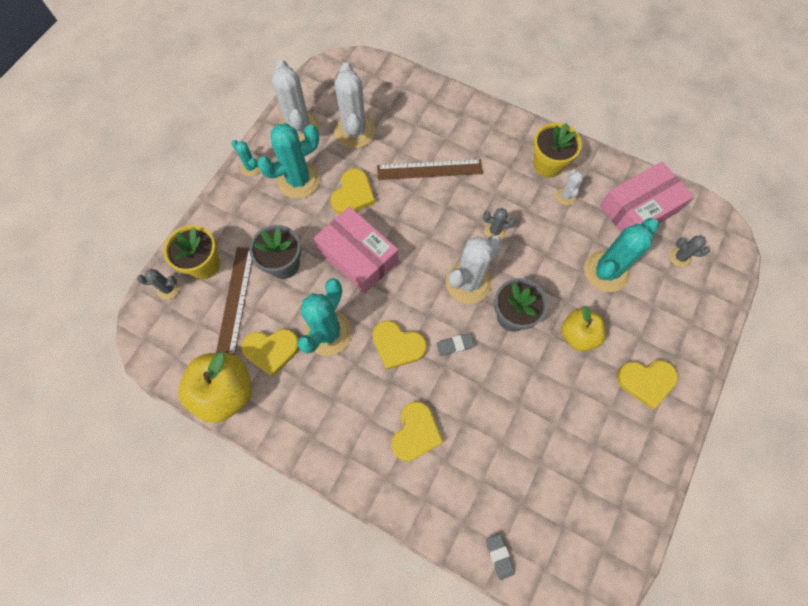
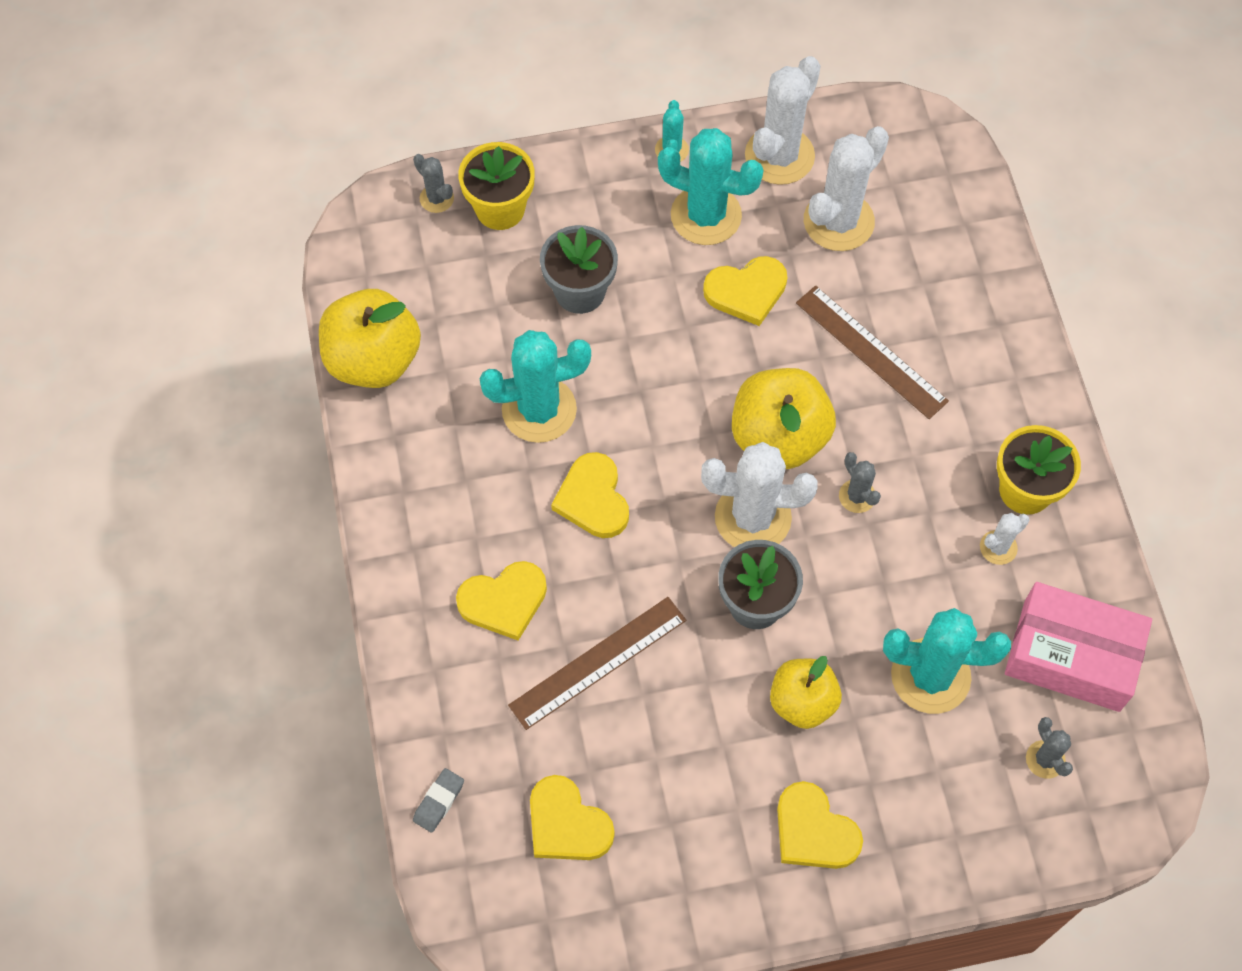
camera: 50 degrees right, 5 degrees down
(235, 299) = (488, 278): brown ruler -> brown ruler (598, 662)
(271, 350) = (463, 367): yellow heart -> yellow heart (567, 824)
(358, 256) = (668, 364): pink box -> none
(438, 239) = (779, 437): none -> yellow apple
(455, 345) = (653, 564): grey eraser -> none

